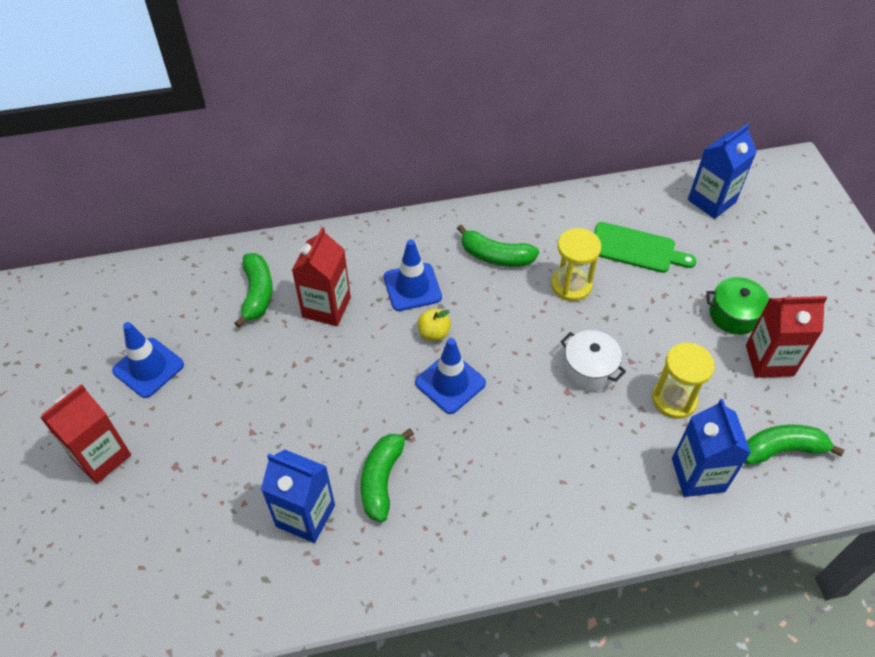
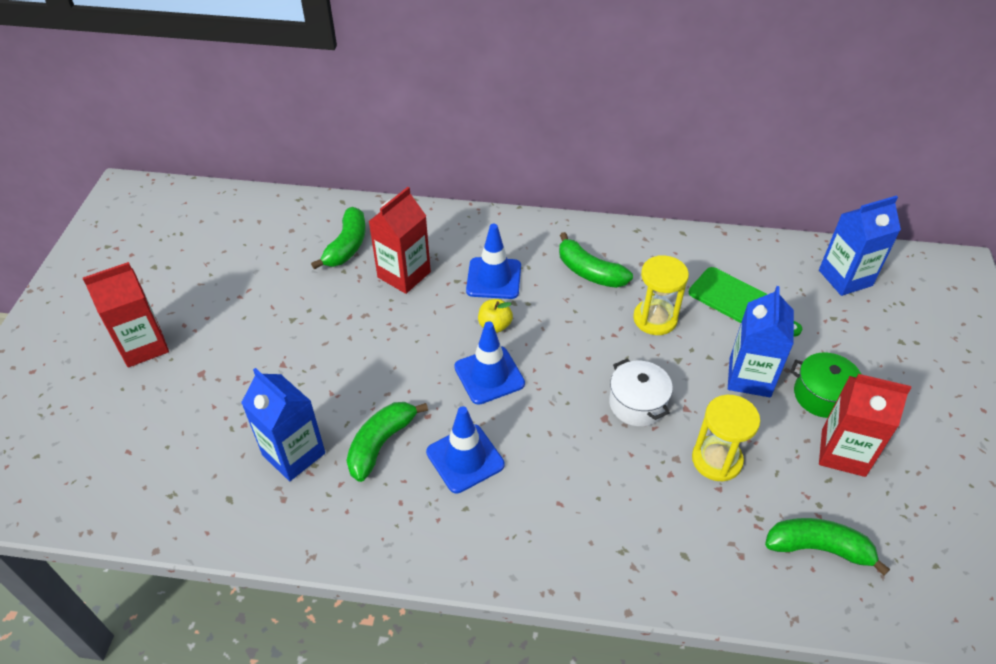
camera: 20 degrees right, 5 degrees down
(148, 368) = (221, 283): blue traffic cone -> blue traffic cone (465, 458)
(698, 475) = (709, 543): blue carton -> blue carton (749, 377)

